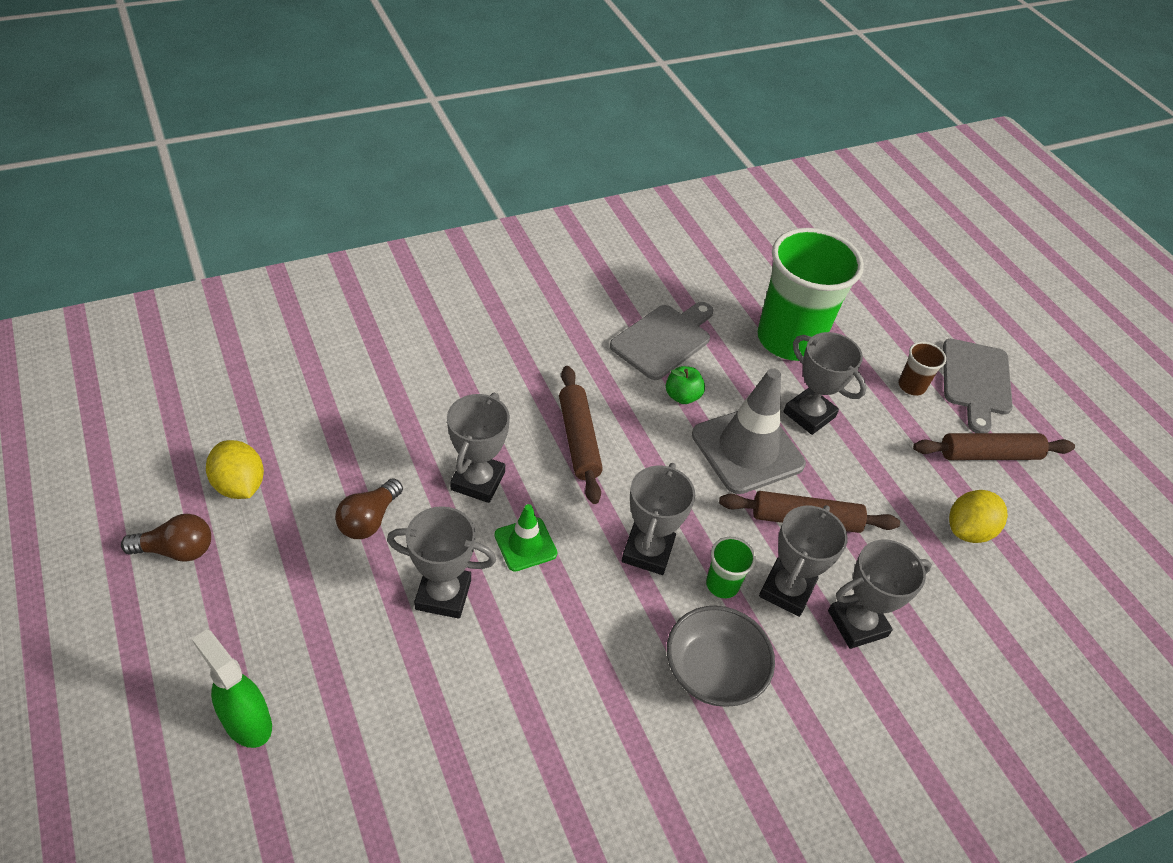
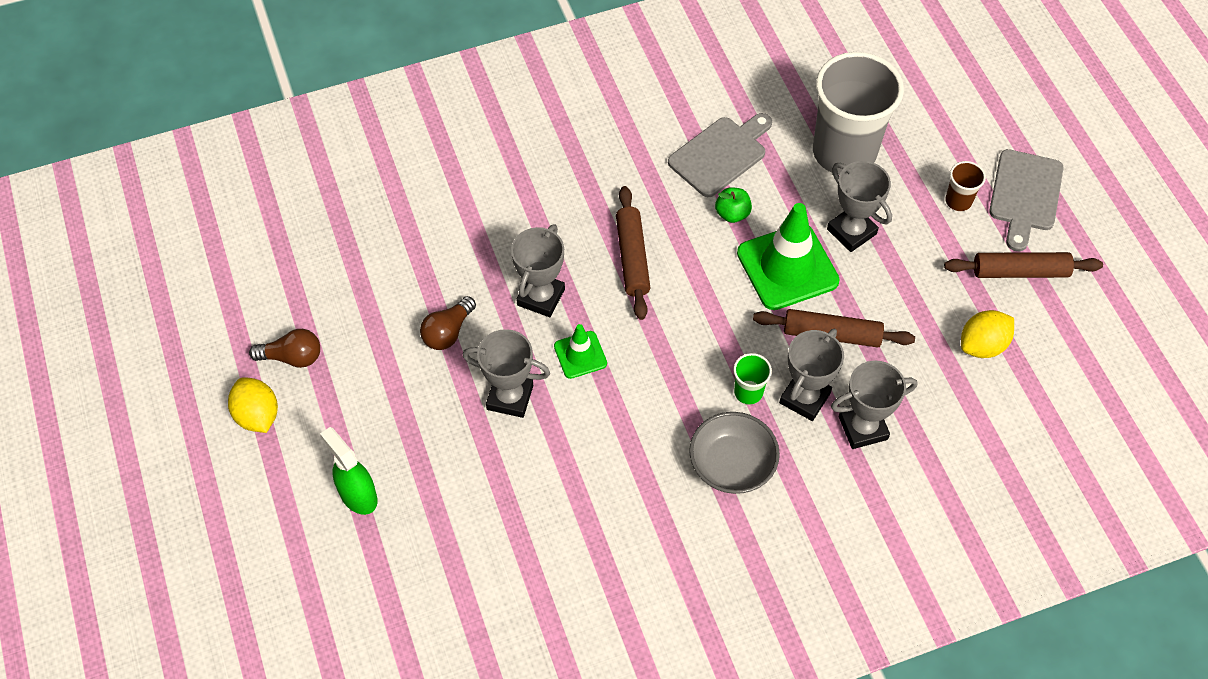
camera: 10 degrees right, 10 degrees up
(239, 485) = (339, 300): yellow lemon -> yellow lemon (257, 415)
(648, 551) = (686, 362): grey trophy -> none
(747, 449) = (787, 267): grey traffic cone -> green traffic cone
(789, 339) = (844, 152): green cup -> grey cup

